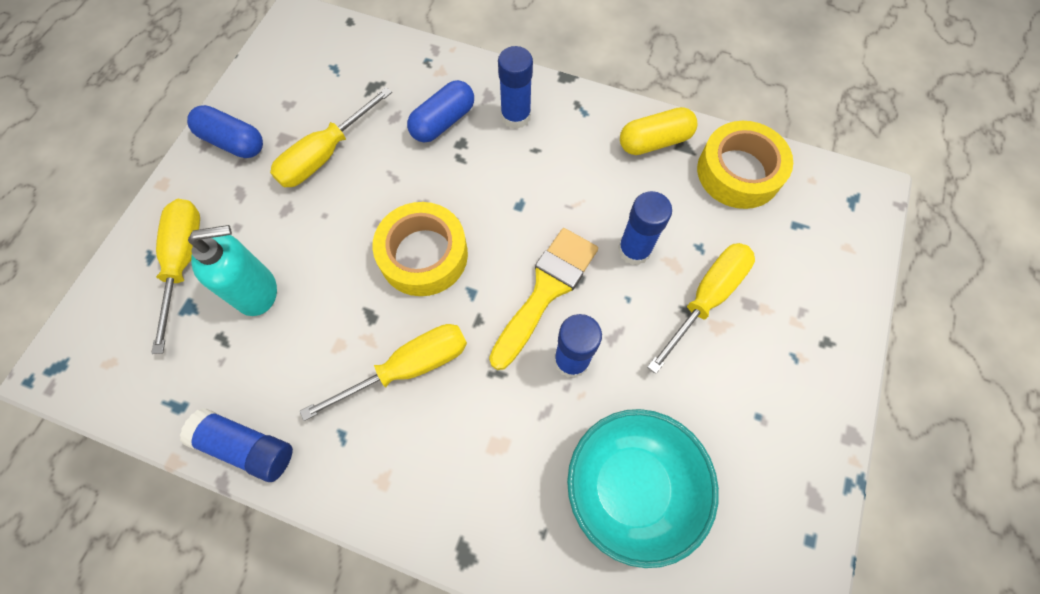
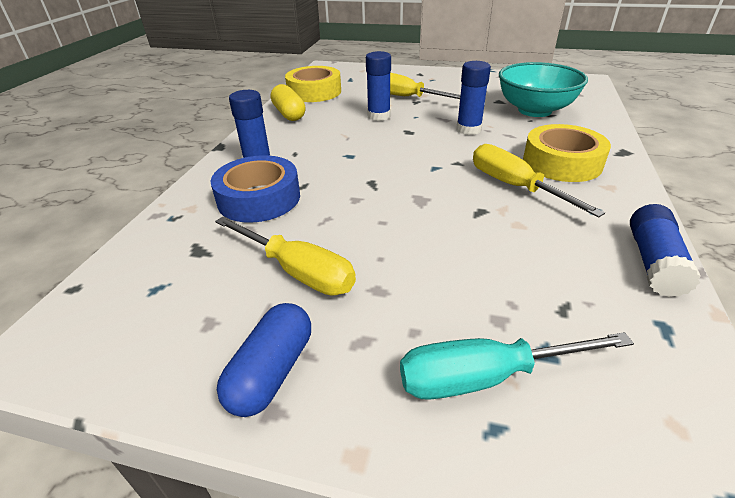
camera: 95 degrees left, 30 degrees down
(184, 262) = (485, 377): yellow screwdriver -> turquoise screwdriver
(257, 292) = (493, 291): turquoise soap dispenser -> none
(423, 255) = (409, 192): yellow tape -> yellow tape (562, 162)
(443, 122) = (259, 198): blue capsule -> blue tape
(546, 290) = (421, 140): yellow brush -> none

